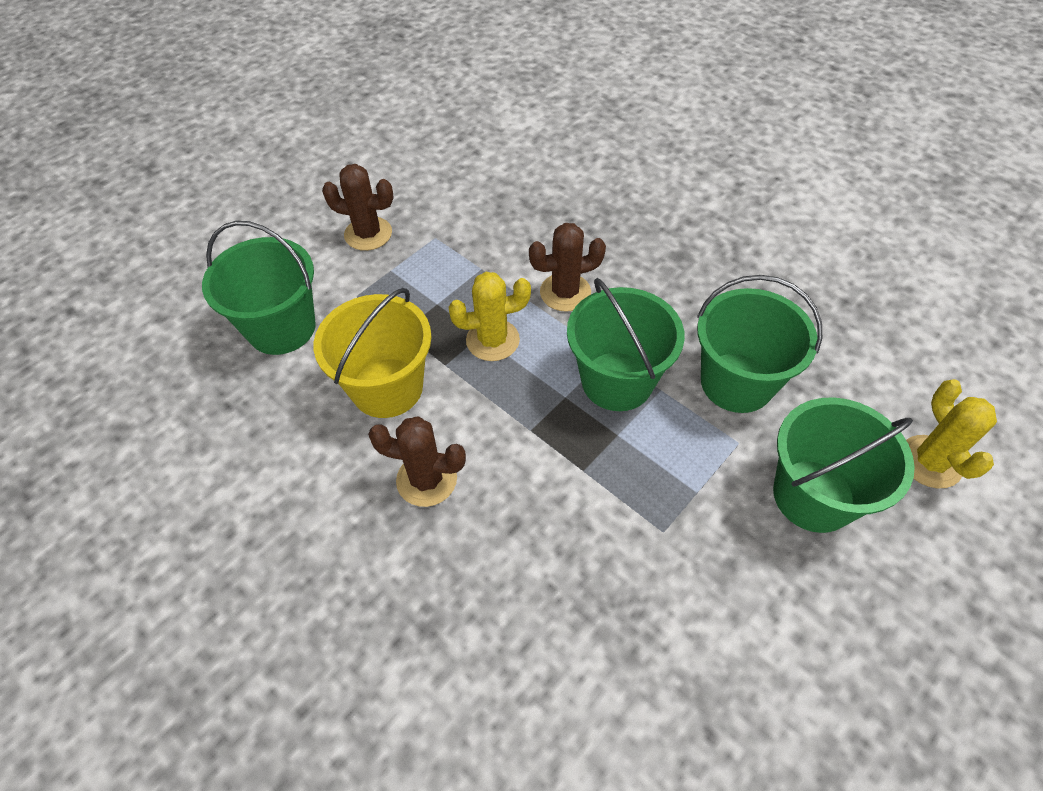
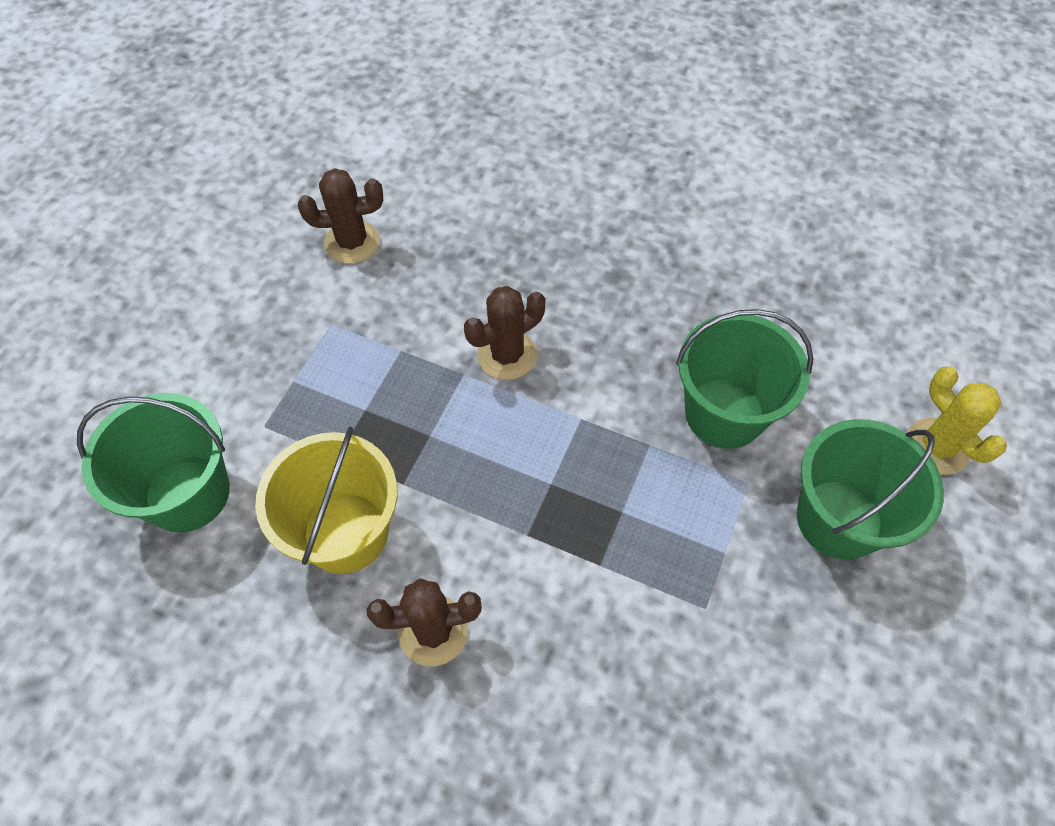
camera: 20 degrees left, 5 degrees up
(368, 234) = (247, 340): brown cactus -> brown cactus (352, 242)
(492, 340) = (446, 437): yellow cactus -> none
(617, 381) = (600, 448): green bucket -> none

